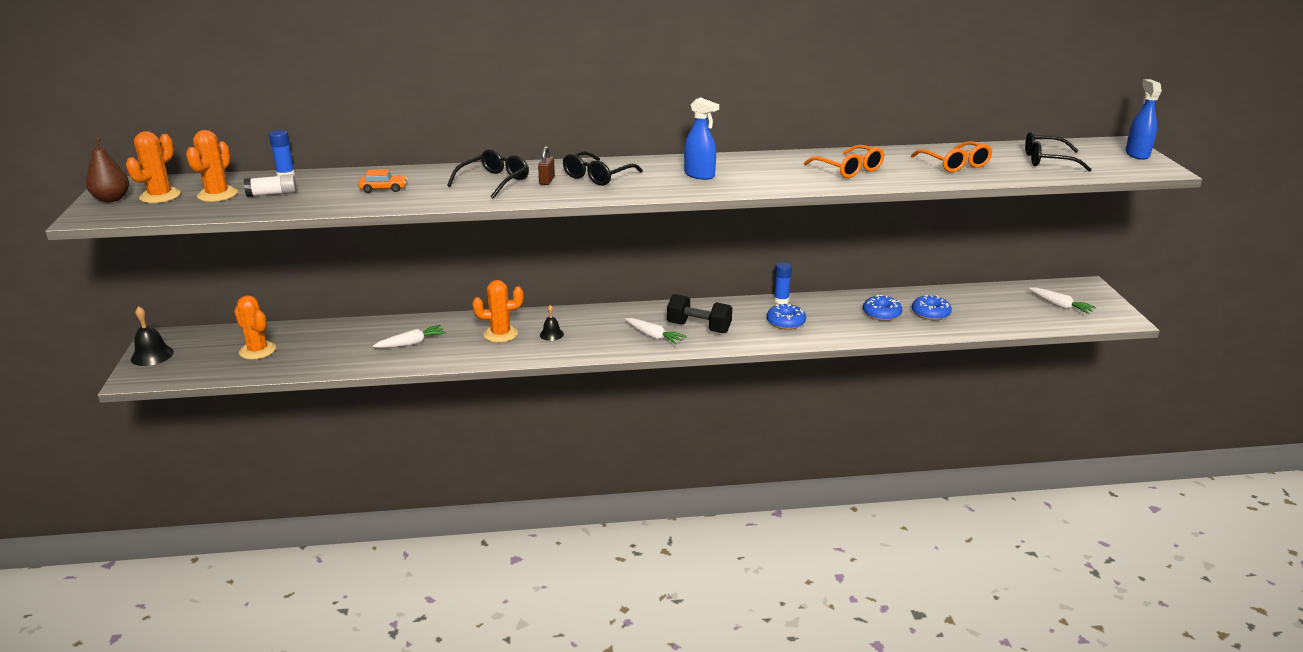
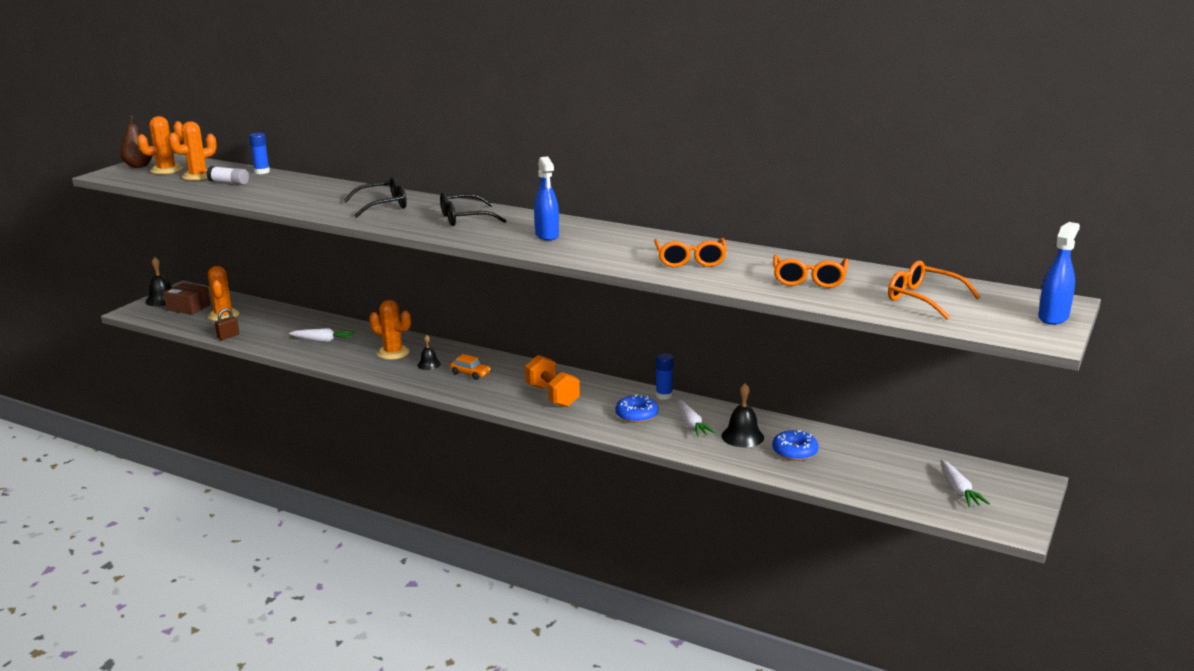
camera: 35 degrees right, 5 degrees down
(200, 354) = (188, 307): none -> brown box
(383, 189) = (301, 194): orange car -> orange car (470, 373)
(547, 181) = (421, 213): brown padlock -> brown padlock (228, 336)
(654, 336) = (504, 391): white carrot -> white carrot (691, 425)
(699, 328) = (552, 396): black dumbbell -> orange dumbbell
(881, 313) = (742, 436): blue donut -> black bell
(1047, 160) = (923, 299): black glasses -> orange glasses

